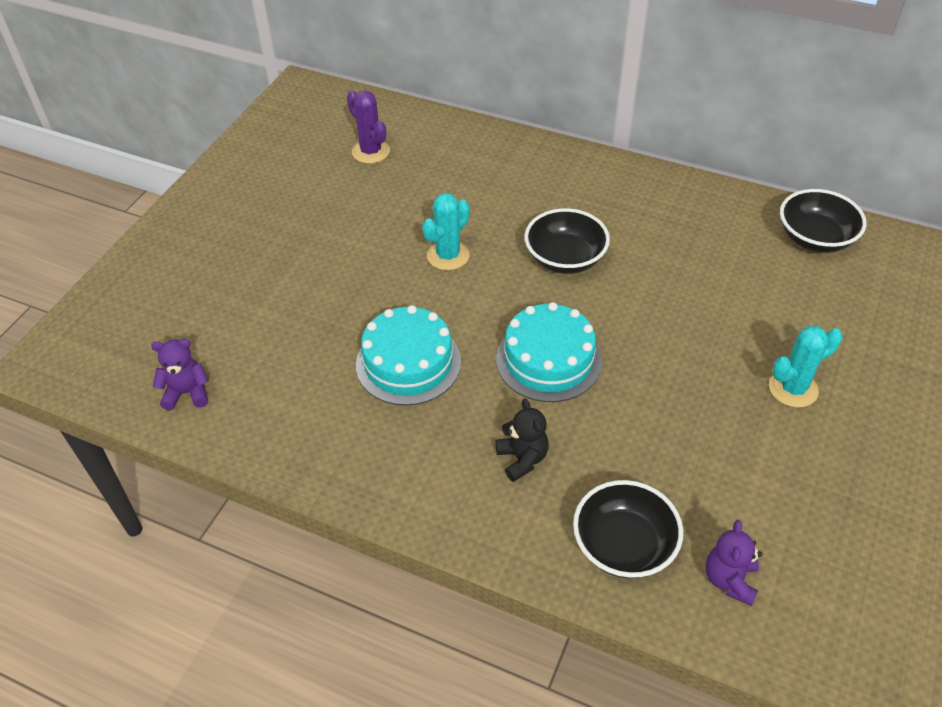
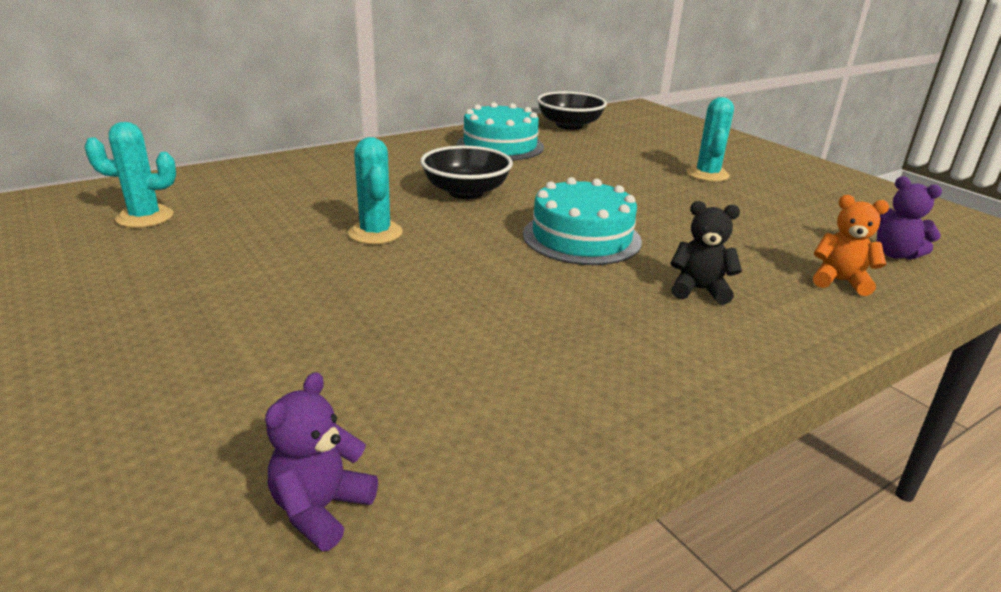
camera: 60 degrees left, 20 degrees down
(371, 152) = (145, 217): purple cactus -> turquoise cactus
(408, 363) = (499, 303): turquoise cake -> turquoise cake (500, 146)
(623, 546) = (840, 281): black bowl -> orange teddy bear

